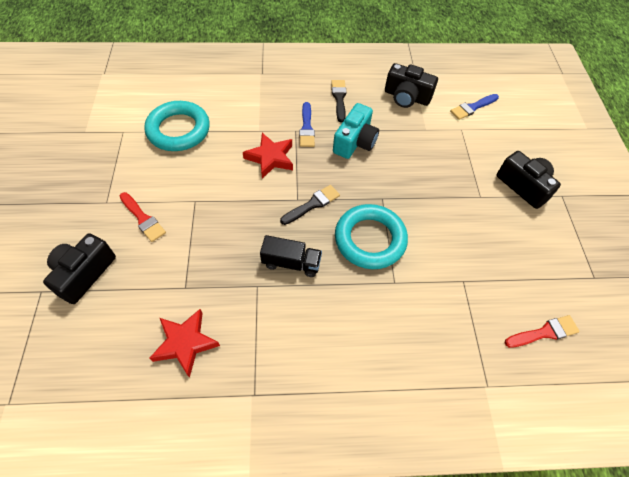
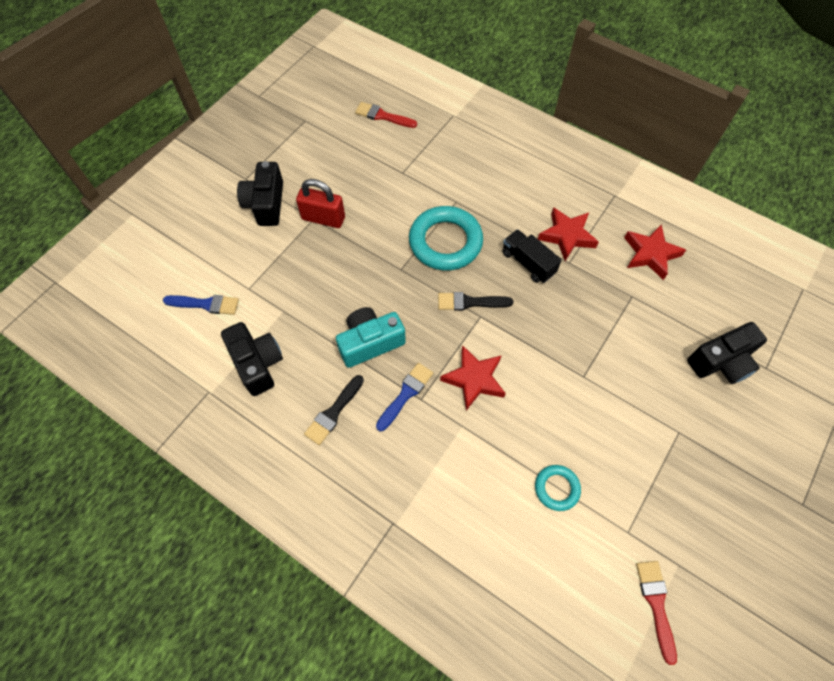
camera: 140 degrees left, 5 degrees up
(143, 219) = (646, 387): red brush -> red brush (656, 604)
(178, 130) = (556, 488): turquoise ring -> turquoise ring, size x0.51
(274, 311) = (567, 236): none -> red star
(474, 201) = (323, 218): none -> red padlock

